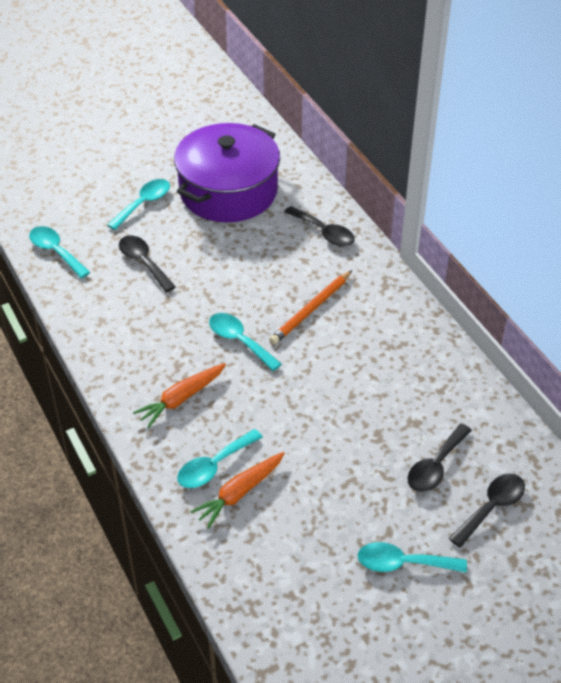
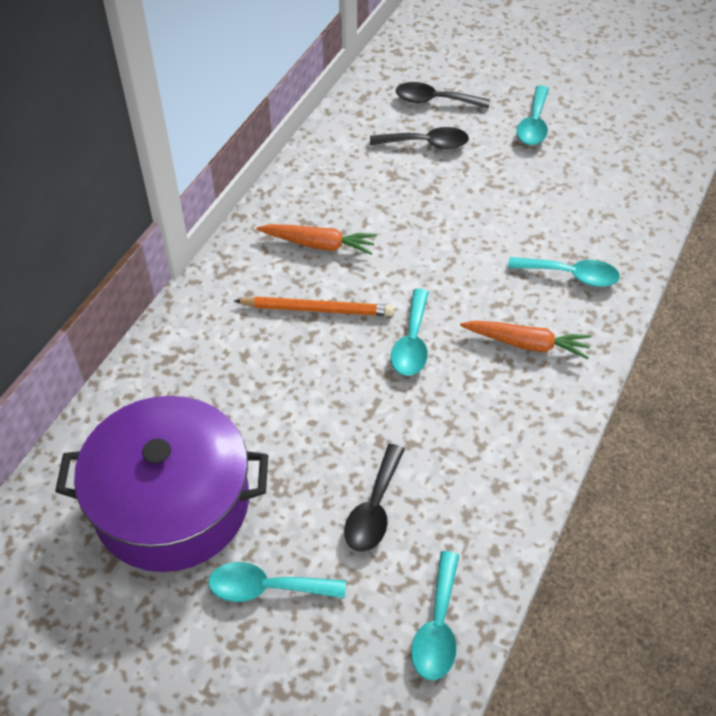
camera: 125 degrees left, 5 degrees up
(239, 493) = (577, 244): orange carrot -> orange carrot (319, 244)
(324, 232) = (183, 361): black spoon -> none
(403, 563) = (534, 124): turquoise spoon -> turquoise spoon turned 45 degrees clockwise

